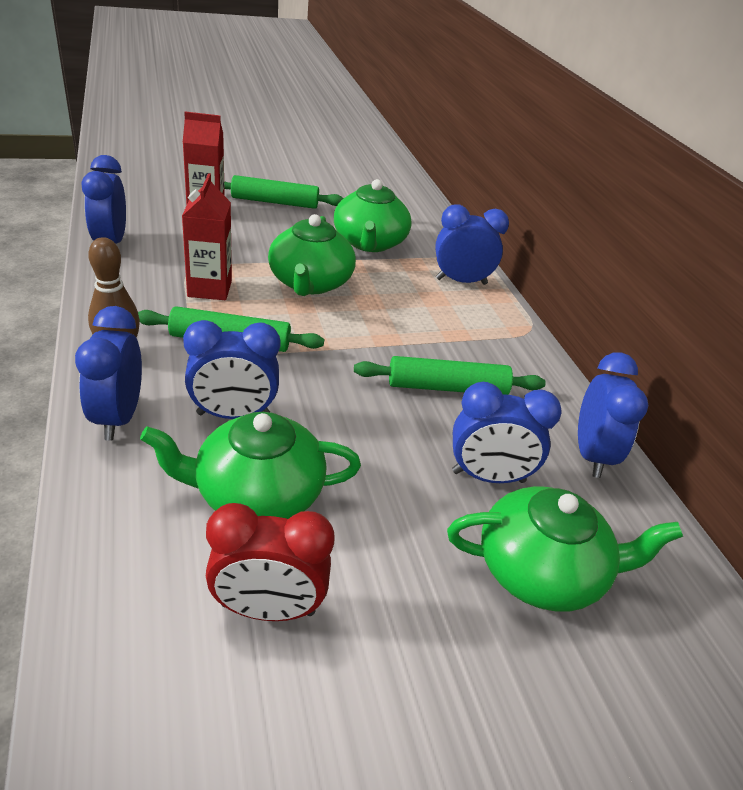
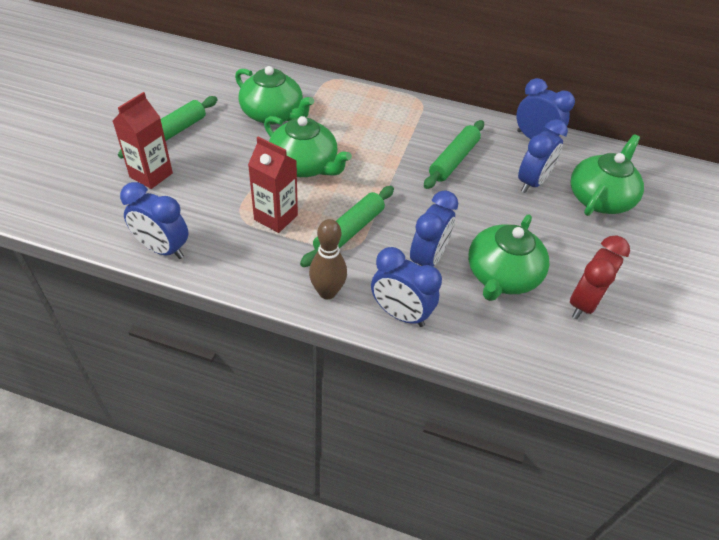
camera: 55 degrees left, 10 degrees up
(461, 281) = (352, 99): blue clock -> none

